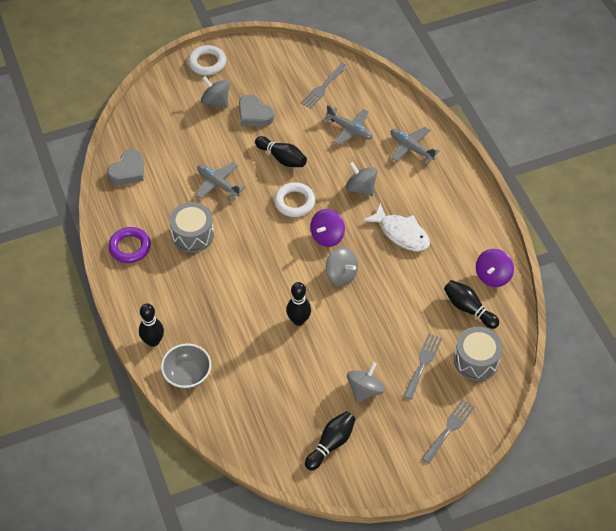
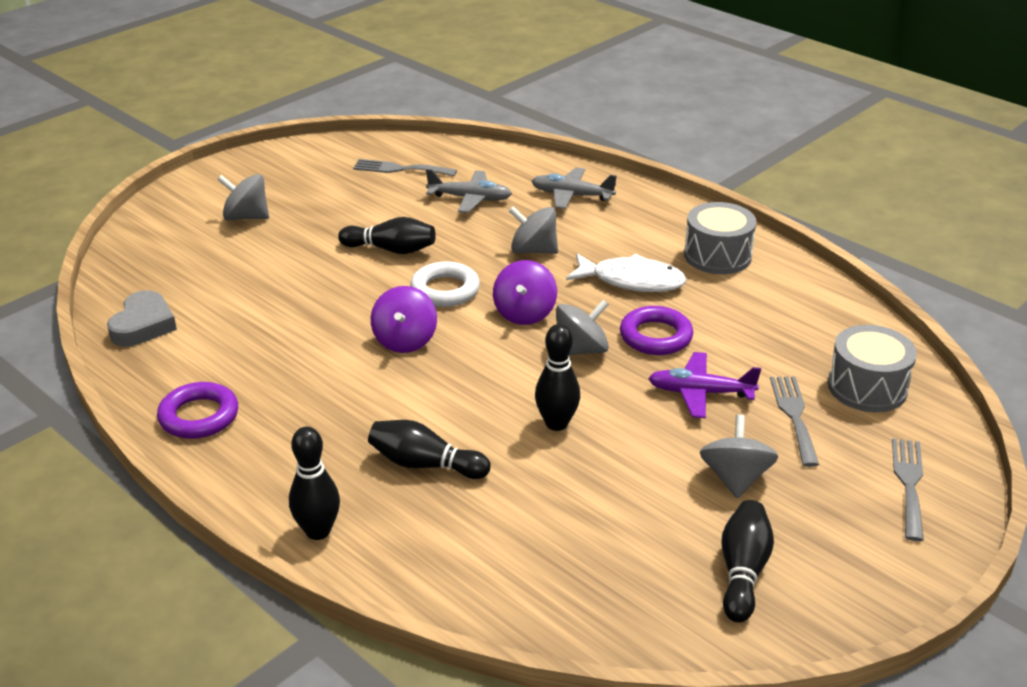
camera: 25 degrees left, 20 degrees down
(187, 375) = (414, 559): grey bowl -> none
(193, 235) = (303, 370): grey drum -> grey drum (717, 256)
(207, 63) = (208, 183): white ring -> none
(218, 184) = (308, 302): grey plane -> none
(254, 115) = (316, 217): grey heart -> none
(323, 87) = (400, 169): grey fork -> grey fork turned 90 degrees clockwise
(341, 275) = (581, 350): grey spinning top -> grey spinning top turned 45 degrees counterclockwise
(384, 329) = (700, 393): none -> purple plane
(387, 280) = (655, 336): none -> purple ring
(468, 309) = (800, 333): black bowling pin -> black bowling pin (425, 464)
(492, 276) = (799, 290): purple spinning top -> purple spinning top (405, 340)

